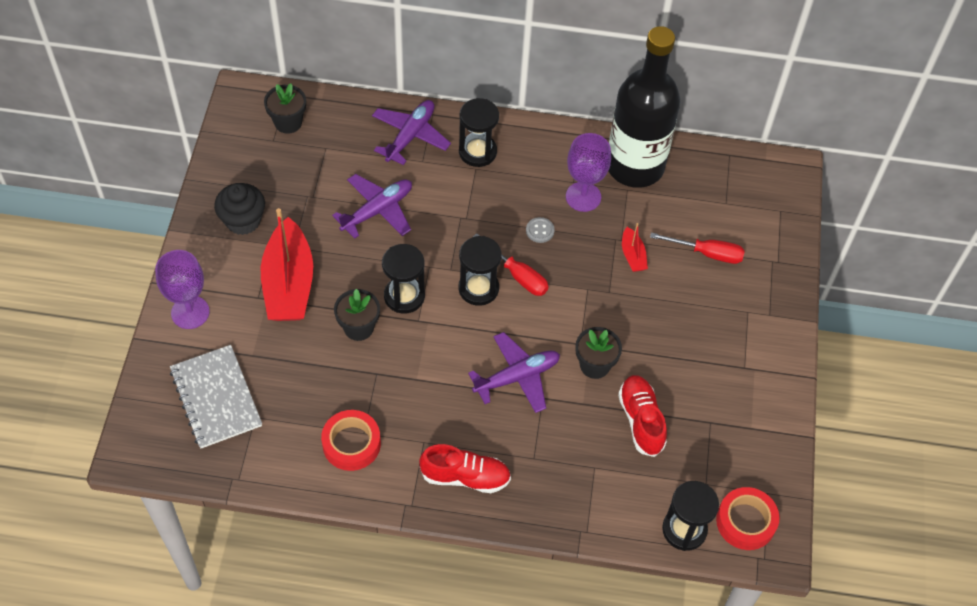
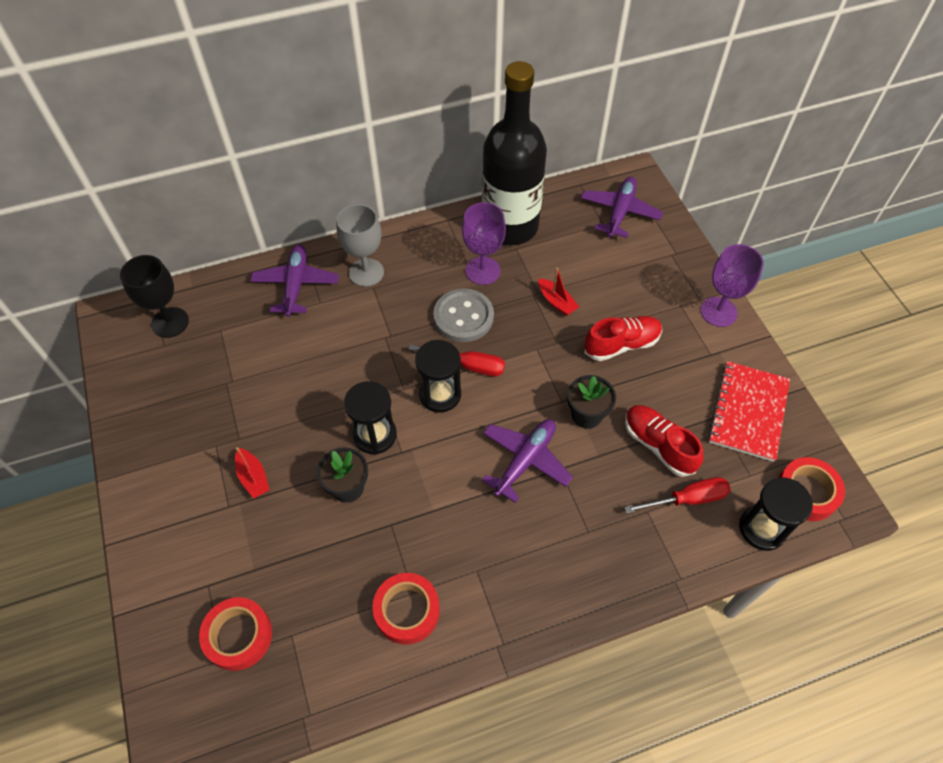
camera: 25 degrees left, 0 degrees up
(190, 312) = (163, 557): purple goblet -> purple goblet (718, 312)
(216, 398) = (238, 636): grey notebook -> red tape
(243, 220) = (172, 436): black cupcake -> none
(288, 122) = (170, 322): black flower pot -> black goblet
(289, 284) = (253, 477): red boat -> red boat, size x0.45
(377, 210) = (303, 366): purple plane -> purple plane (619, 212)
(465, 477) = (537, 585): red shoe -> red shoe (621, 344)
(477, 152) = (366, 272): black hourglass -> grey goblet
(540, 231) = (463, 317): grey button -> grey button, size x2.11
(707, 253) = (616, 272): red screwdriver -> red screwdriver (687, 499)
(742, 432) = (748, 412): none -> red notebook

